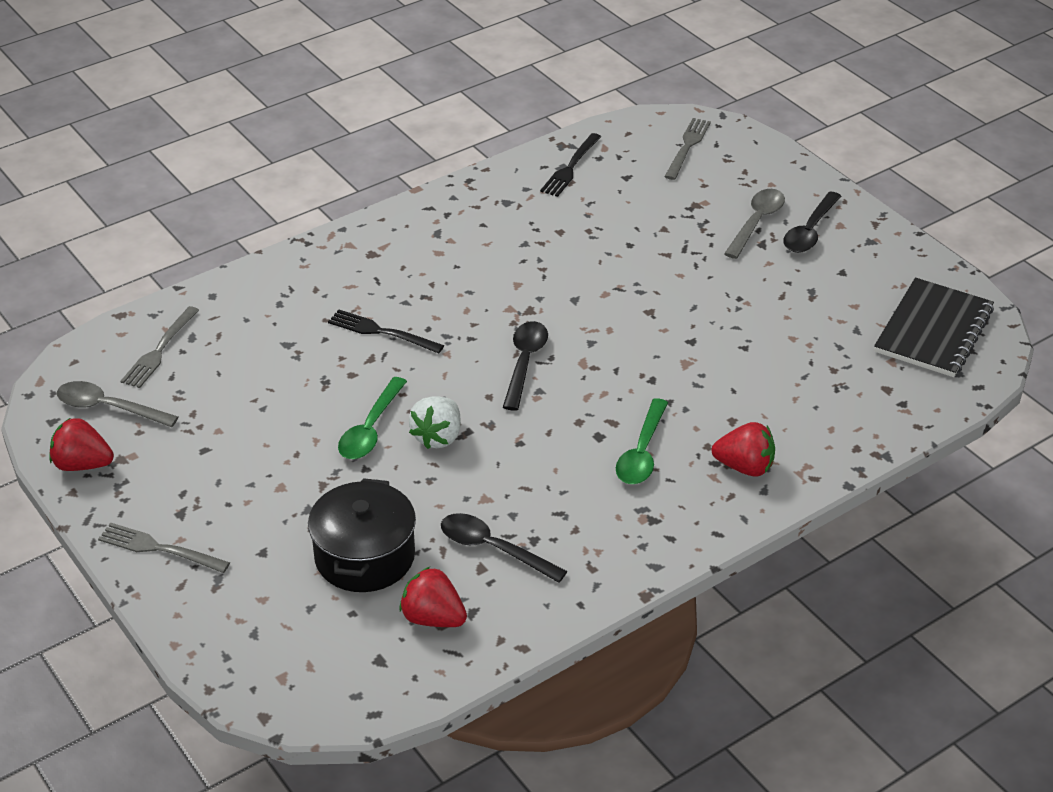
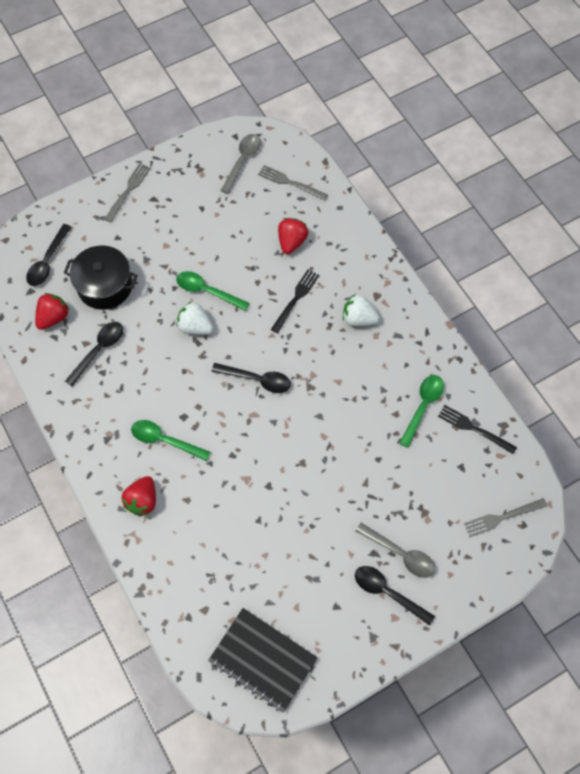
camera: 95 degrees right, 25 degrees up
(82, 464) = (198, 152): red strawberry -> red strawberry (291, 242)
(314, 643) = (48, 261): none -> black spoon
(412, 269) = (358, 318): none -> white strawberry
(545, 209) = (423, 407): none -> green spoon
(687, 146) = (501, 518): grey fork -> grey fork turned 135 degrees clockwise

